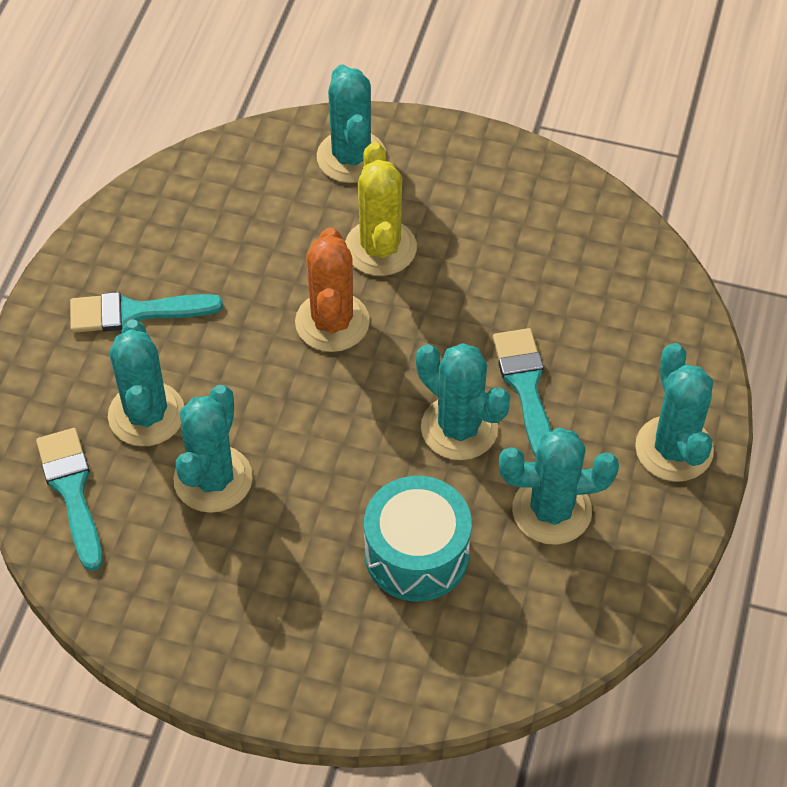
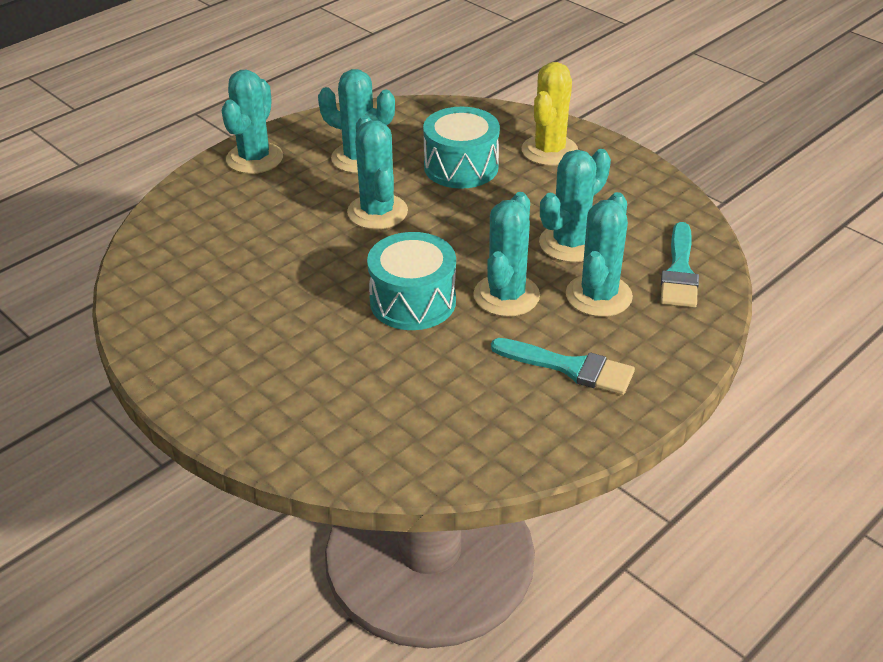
camera: 150 degrees left, 15 degrees down
(332, 322) = (413, 301): orange cactus -> turquoise drum
(351, 157) = (288, 419): turquoise cactus -> turquoise cactus (506, 296)
(380, 248) = (330, 336): yellow cactus -> yellow cactus (549, 151)
(525, 387) = (311, 216): turquoise brush -> none

